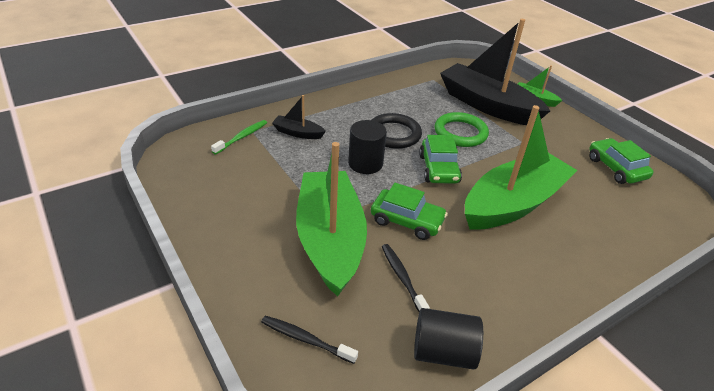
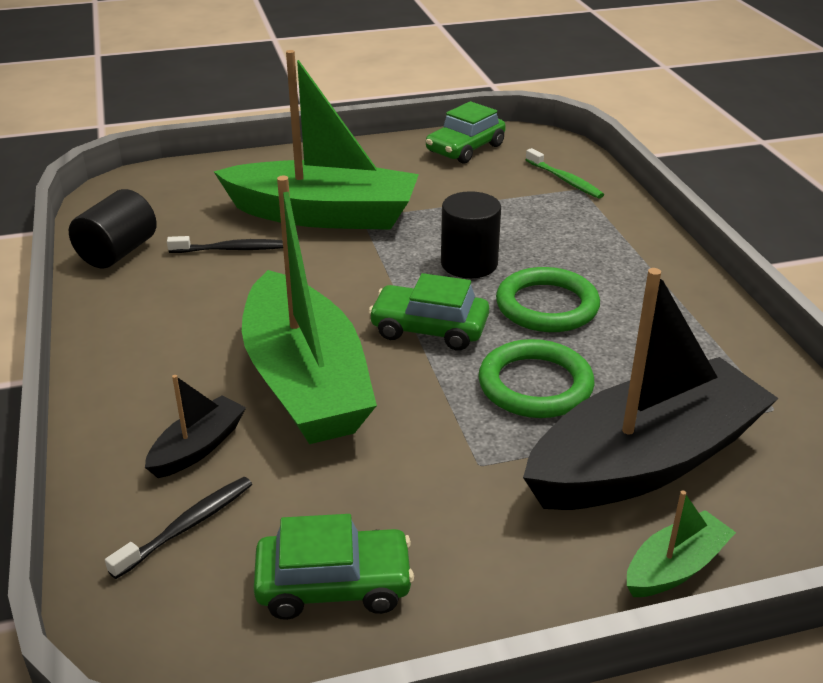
camera: 110 degrees right, 5 degrees down
(298, 133) = (568, 221): black boat -> black boat (198, 447)
(305, 339) = (199, 186): black toothbrush -> black toothbrush (187, 526)
(394, 134) = (547, 306): black ring -> green ring
(407, 221) = (324, 273): green car -> green car (465, 148)

